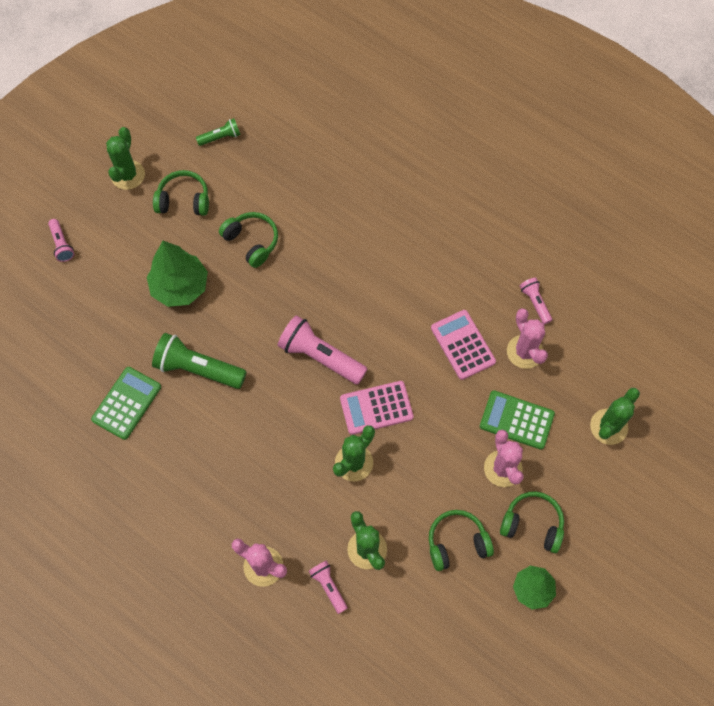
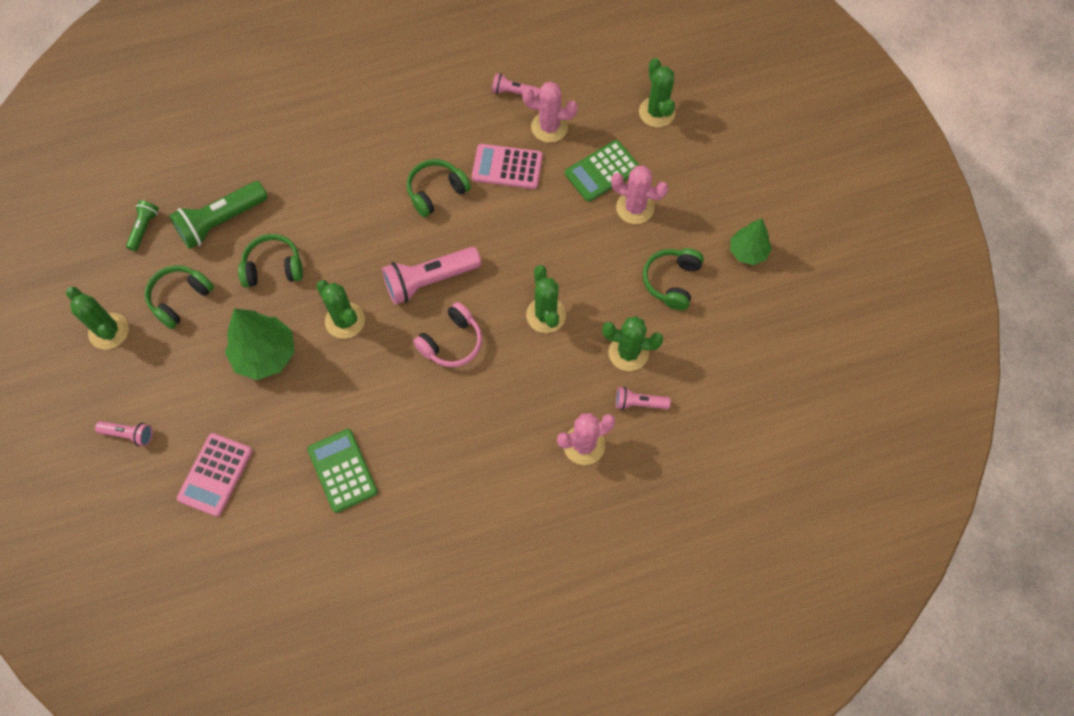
camera: 55 degrees left, 0 degrees up
(198, 368) = (358, 388): green flashlight -> green flashlight (221, 222)
(244, 321) = (345, 321): none -> green cactus
(280, 408) = (451, 342): none -> pink headphones
(376, 408) = (511, 267): pink calculator -> pink calculator (215, 474)
(532, 524) = (696, 217): green headphones -> green headphones (436, 192)

